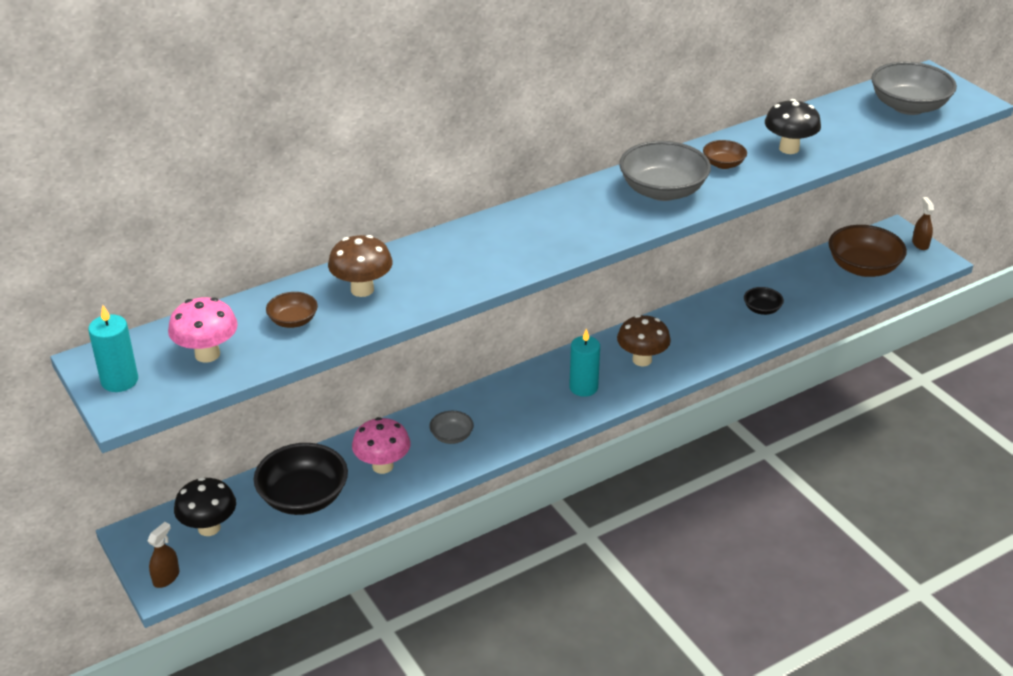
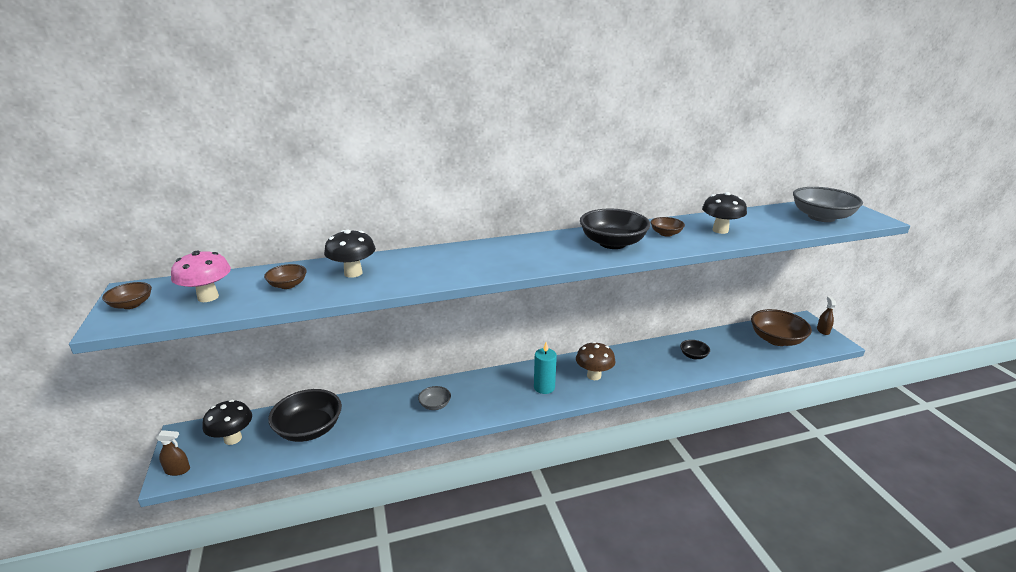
camera: 15 degrees right, 10 degrees down
(119, 381) = (131, 305): turquoise candle -> brown bowl
(166, 577) = (177, 470): brown spray bottle -> brown spray bottle turned 45 degrees clockwise
(362, 289) = (353, 273): brown mushroom -> black mushroom
(382, 466) = (376, 417): pink mushroom -> none
(662, 191) = (612, 243): grey bowl -> black bowl

